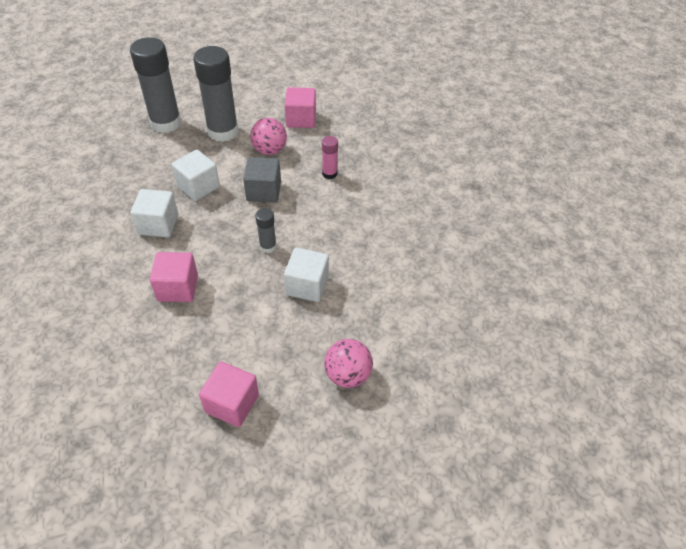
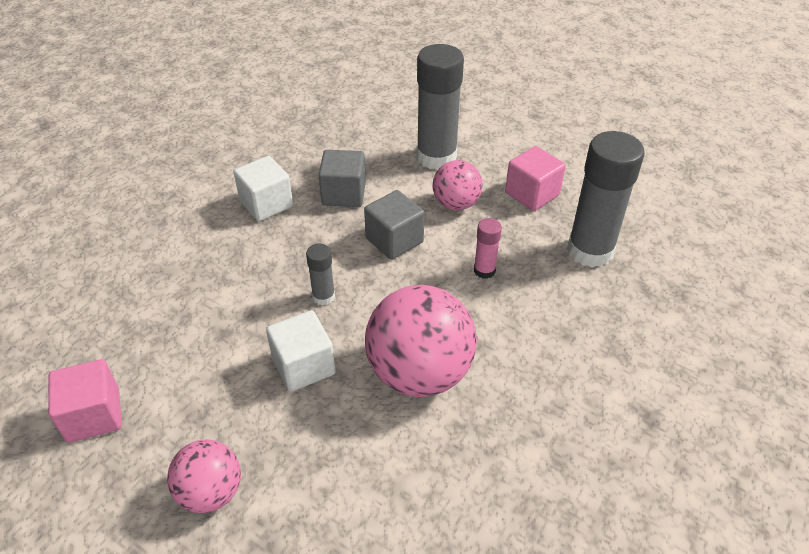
camera: 50 degrees right, 5 degrees down
(166, 123) = (397, 117): grey glue stick -> grey glue stick (590, 251)
(178, 288) = (202, 272): pink cube -> none
(198, 187) = (344, 194): white cube -> grey cube
(365, 243) = (419, 373): none -> pink ball

